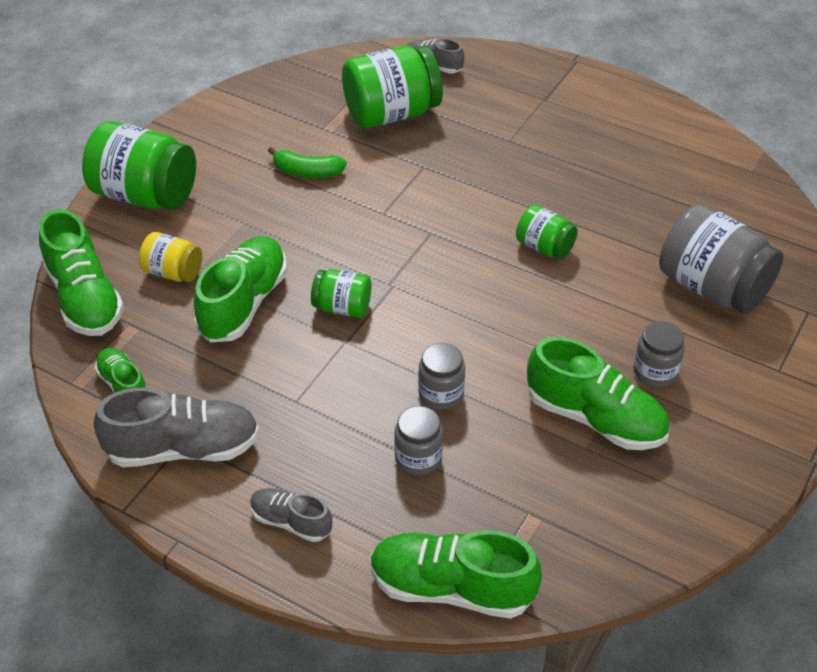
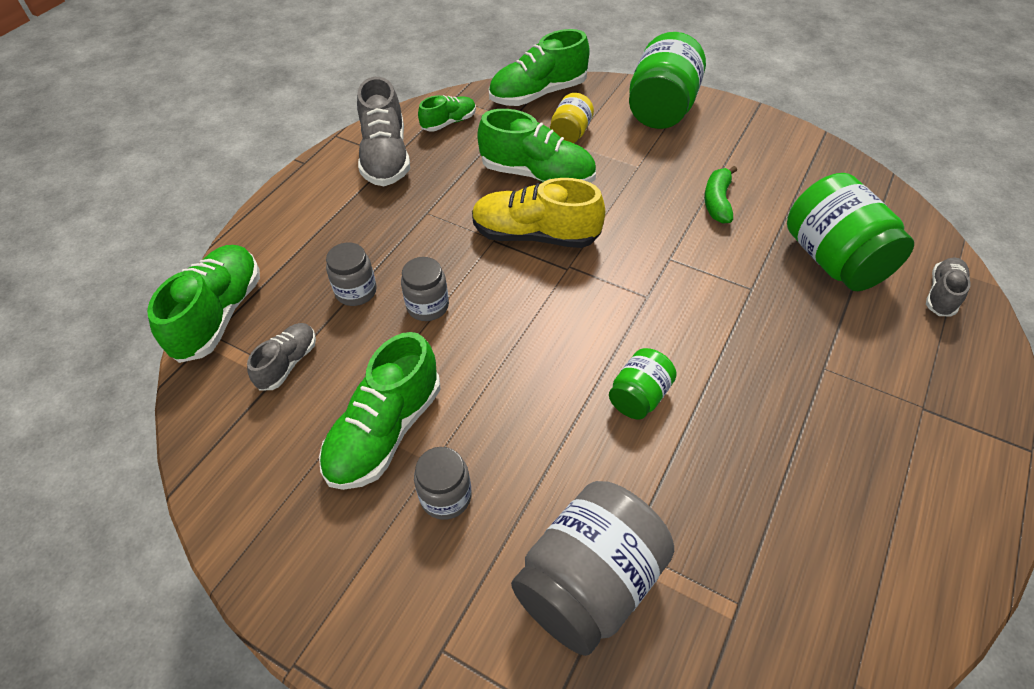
camera: 90 degrees right, 5 degrees up
(291, 522) = (306, 218): grey shoe -> grey shoe (288, 363)
(342, 307) = (535, 235): green jar -> yellow shoe

